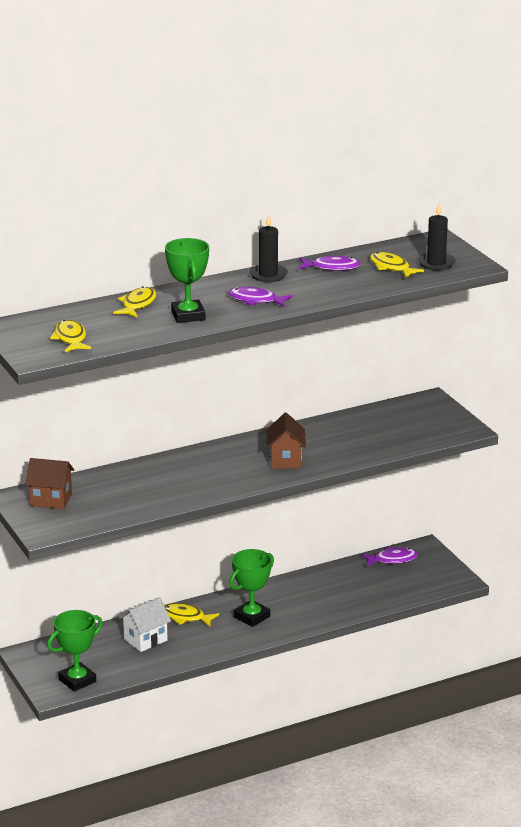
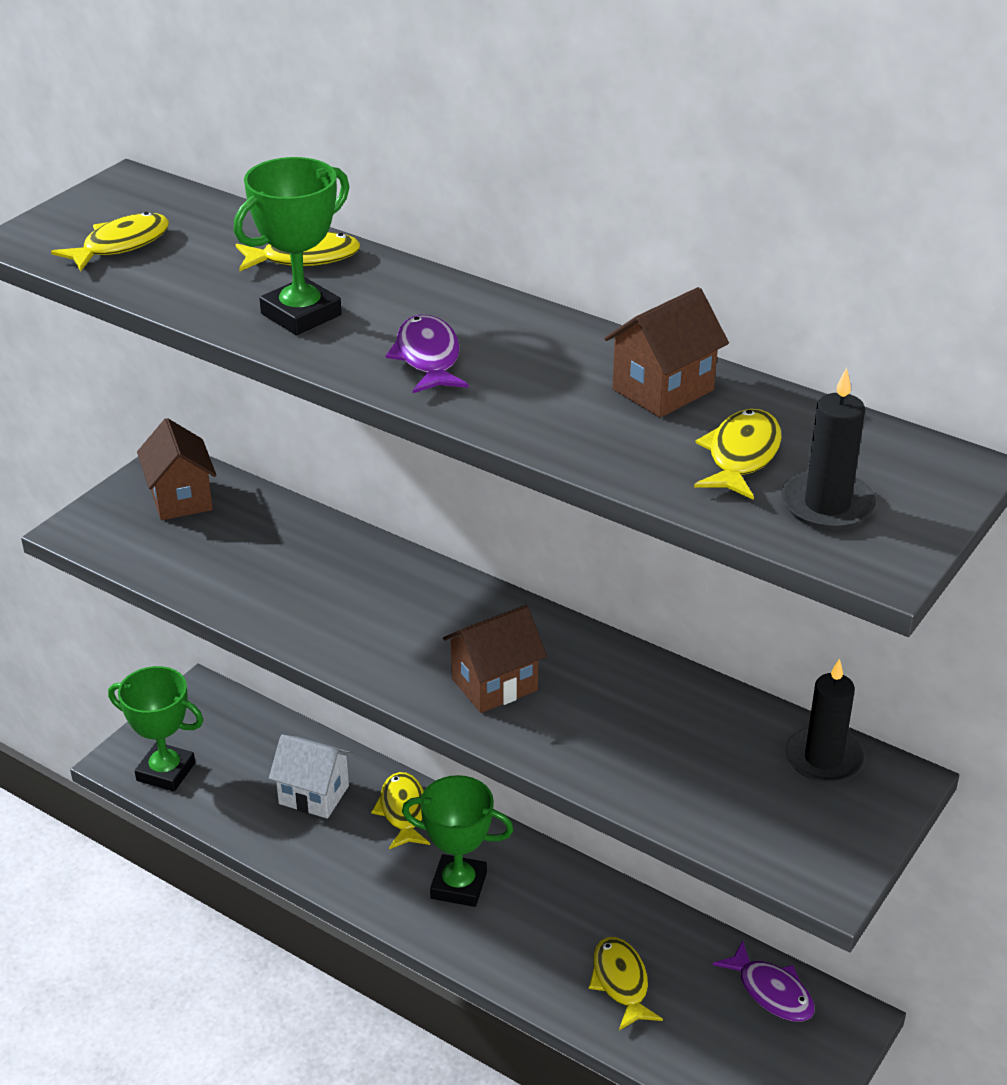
camera: 60 degrees right, 10 degrees up
(268, 275) = (553, 336): black candle -> black candle (823, 759)
(332, 267) = (663, 390): purple fish -> brown house
(352, 594) = (621, 982): none -> yellow fish

